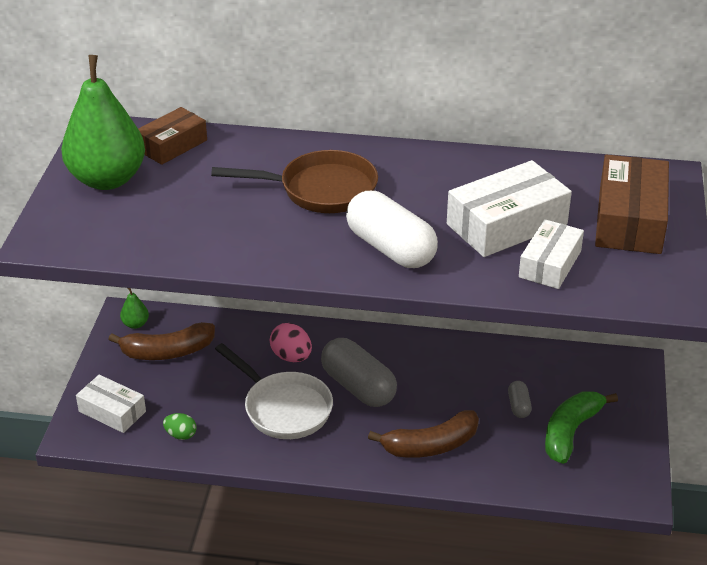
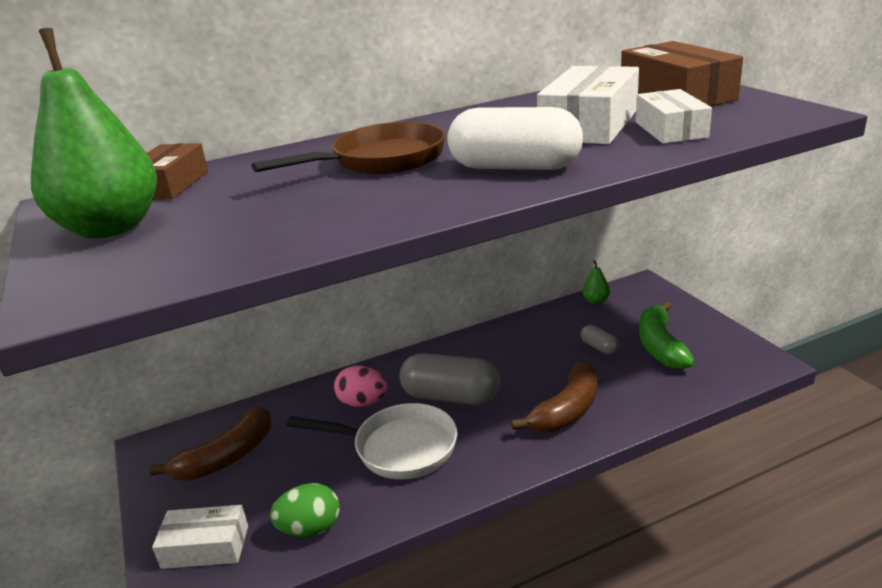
camera: 30 degrees left, 10 degrees down
(135, 324) = (168, 449): green pear -> green pear (596, 301)
(181, 435) = (310, 528): green egg -> green egg, size x1.54

